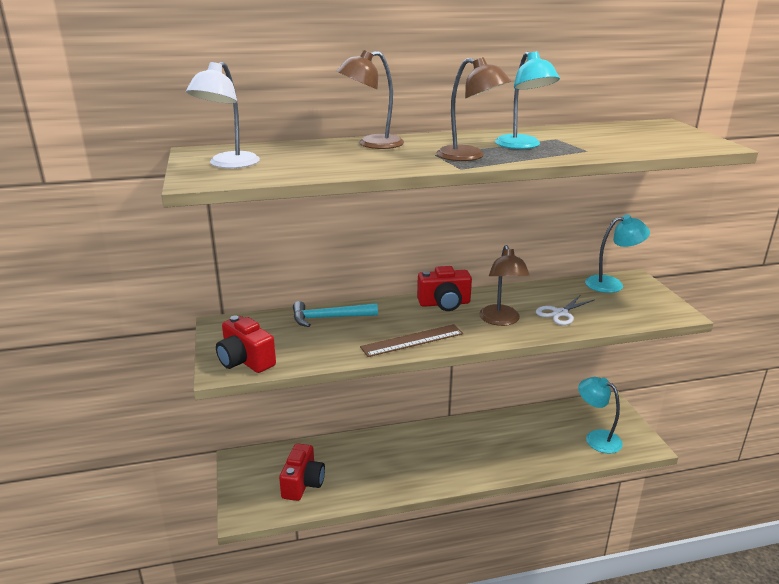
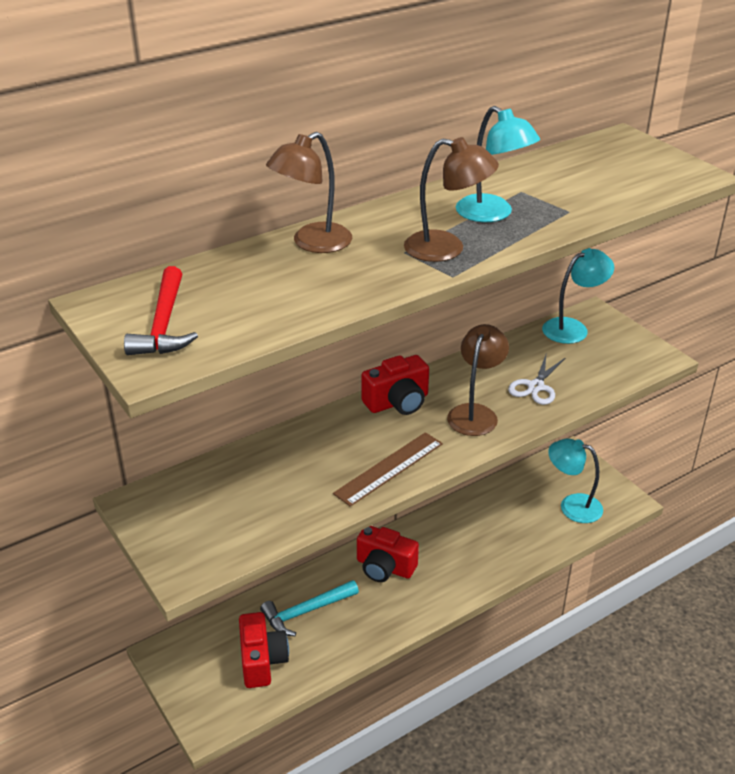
camera: 20 degrees left, 10 degrees up
(229, 164) = (164, 324): white lamp -> red hammer
(245, 360) = (204, 550): red camera -> red camera (384, 567)
(329, 318) = (270, 458): turquoise hammer -> turquoise hammer (306, 612)
(501, 320) = (475, 413): brown lamp -> brown lamp turned 135 degrees counterclockwise

